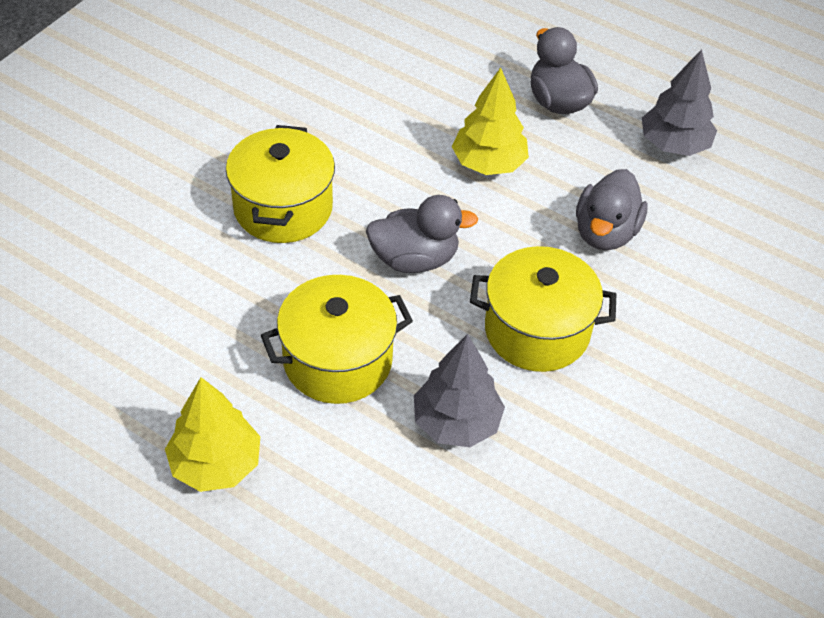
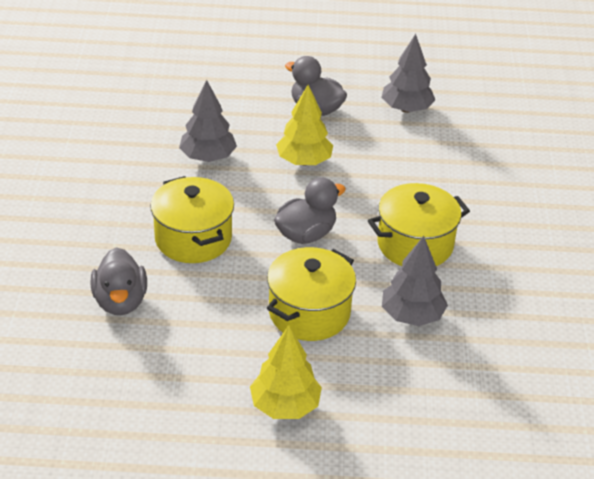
camera: 30 degrees left, 10 degrees down
(380, 113) = (208, 157): none -> grey tree
(605, 233) = (408, 174): grey duck -> grey duck (120, 301)

